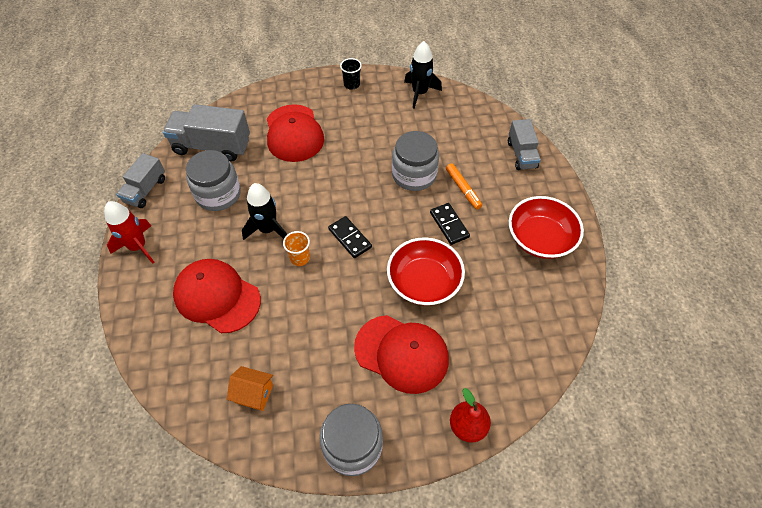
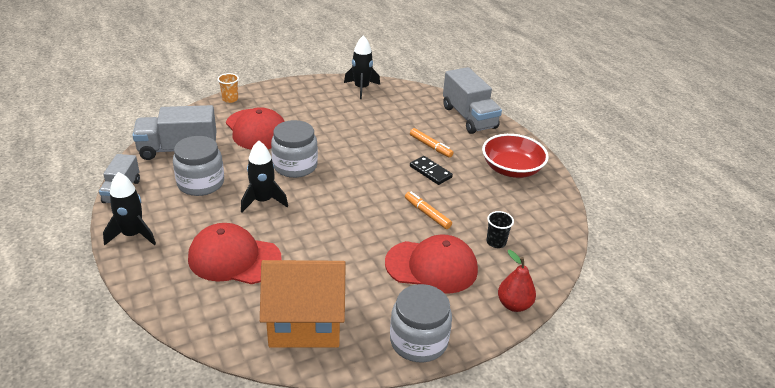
camera: 20 degrees left, 20 degrees down
(138, 246) = (132, 235): red rocket -> black rocket
(254, 393) = (305, 323): orange house -> orange house, size x2.21
(300, 258) = (304, 216): orange cup -> orange cup (230, 99)
(349, 238) = (345, 195): black domino -> none
(351, 84) = (296, 90): black cup -> black cup (496, 242)
(414, 175) = (383, 143): grey jar -> grey jar (295, 166)
(424, 282) = (427, 214): red bowl -> orange marker
(521, 154) = (469, 117): grey truck -> grey truck, size x1.61

